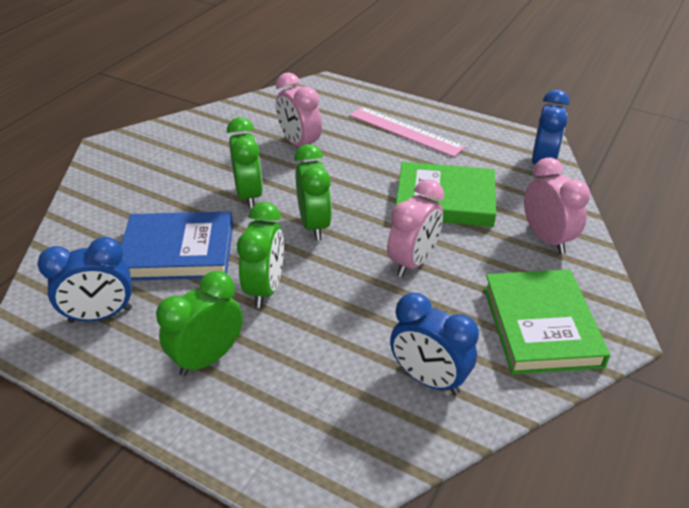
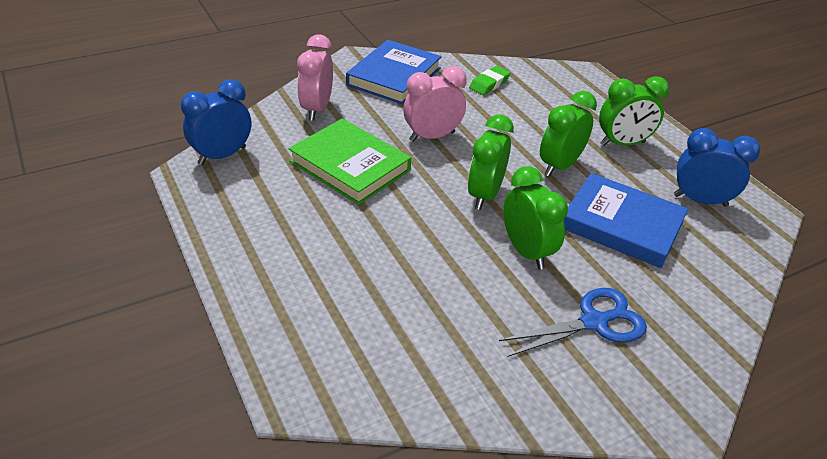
camera: 150 degrees left, 0 degrees up
(177, 171) = (594, 322): none -> blue scissors
(249, 195) = (526, 251): green clock -> green clock turned 135 degrees clockwise
(299, 144) = (426, 292): pink clock -> none
(405, 131) = (291, 251): pink ruler -> none
(428, 379) = (489, 84): blue clock -> green eraser
(541, 325) = (394, 76): green book -> blue book

